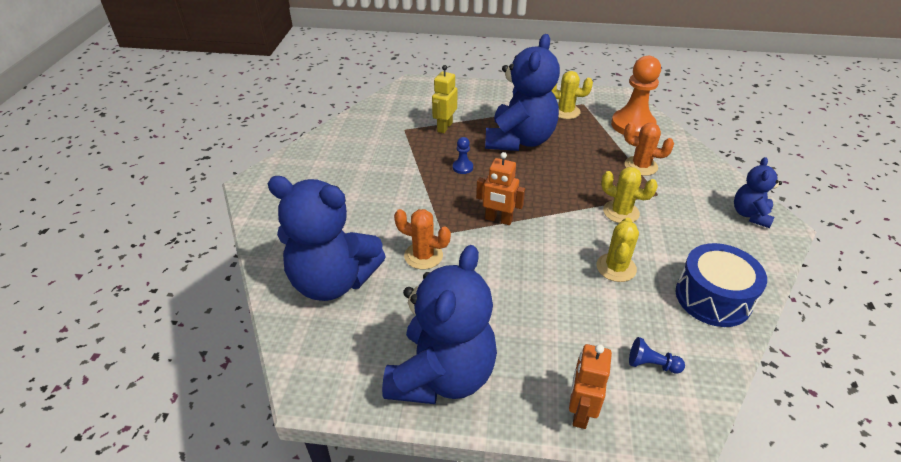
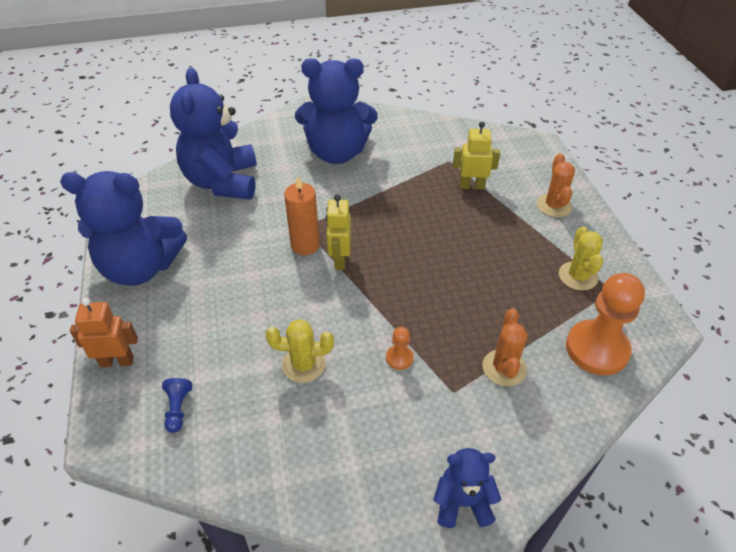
camera: 70 degrees right, 5 degrees up
(423, 256) = (269, 223): orange cactus -> orange cactus (554, 205)
(462, 167) = (409, 216): blue pawn -> none
(469, 237) = (305, 245): none -> orange candle
(498, 219) = (339, 260): orange robot -> yellow robot
(519, 140) = (486, 247): blue teddy bear -> blue teddy bear (337, 153)
(621, 212) = (399, 358): yellow cactus -> orange pawn
(713, 298) = (286, 460): blue drum -> none

